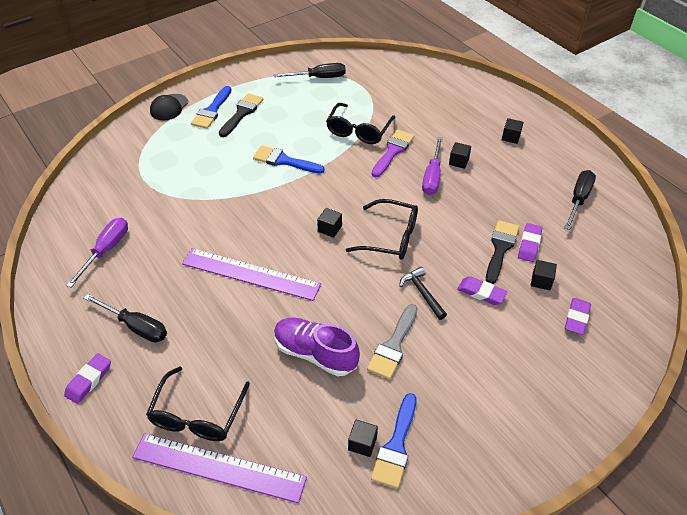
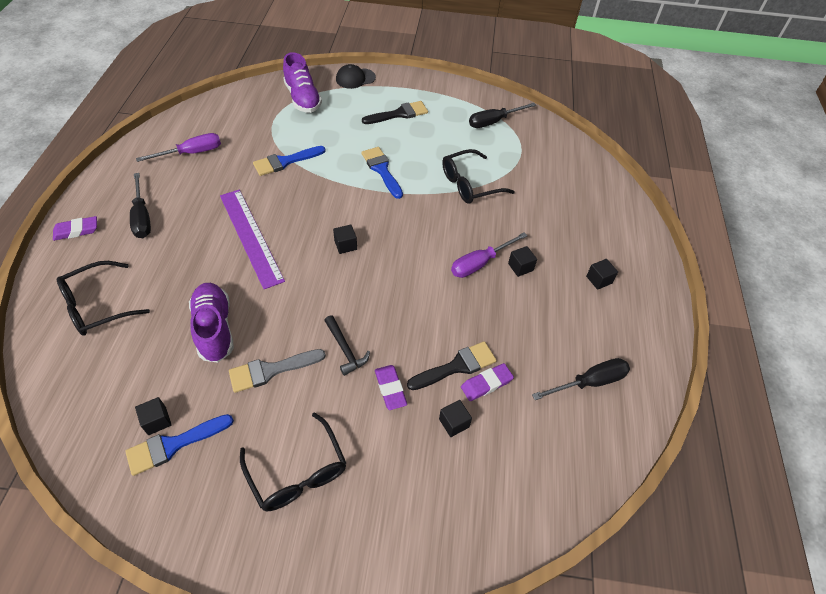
camera: 40 degrees right, 5 degrees up
(145, 148) = (303, 98): none -> purple shoe
(212, 110) = (381, 99): blue brush -> blue brush (285, 162)
(219, 467) = (63, 351): purple ruler -> none
(318, 78) = (494, 122): black screwdriver -> black screwdriver turned 120 degrees clockwise
(390, 237) = (380, 286): black glasses -> black glasses (297, 471)
(393, 151) = (475, 220): purple brush -> none
(422, 293) = (345, 349): black hammer -> black hammer turned 135 degrees clockwise
(576, 318) = (440, 481): purple eraser -> none

